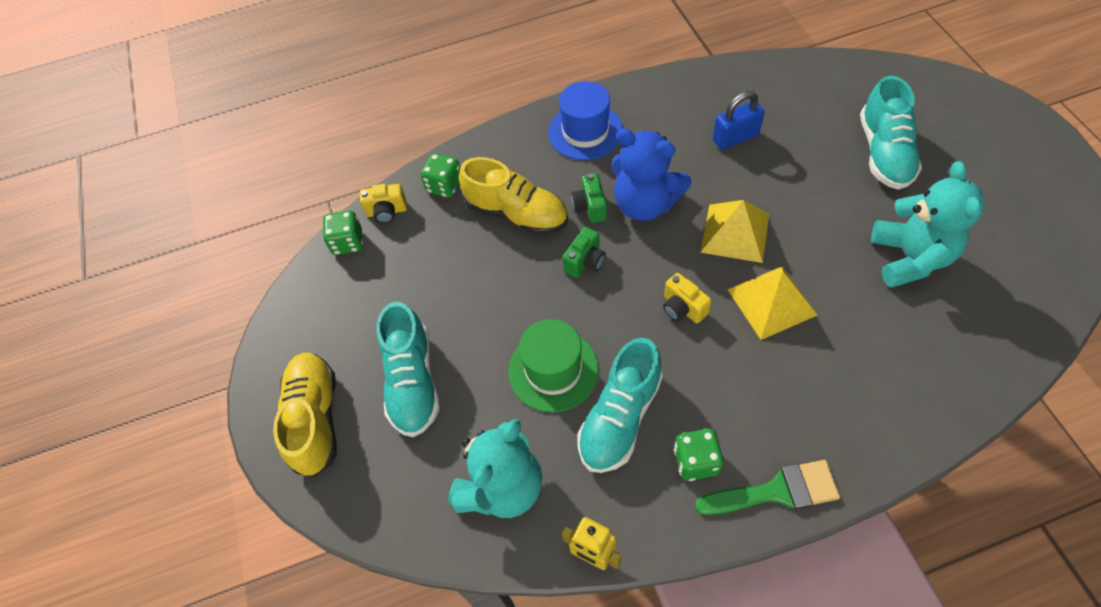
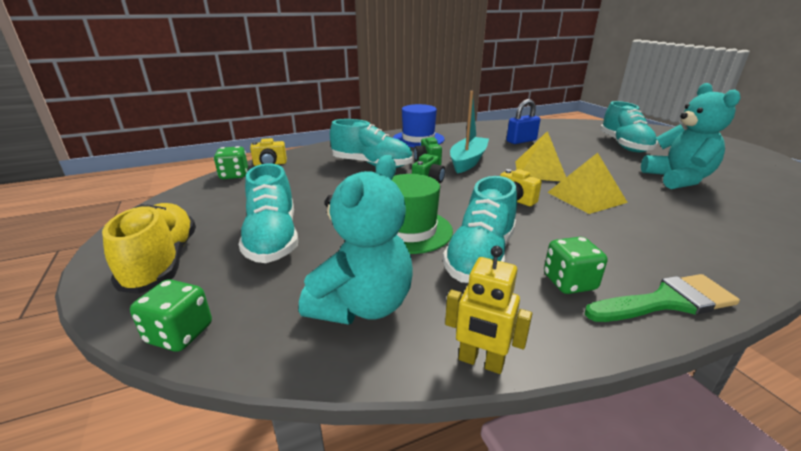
camera: 10 degrees left, 30 degrees down
(444, 186) = (317, 155): green dice -> green dice (180, 334)
(517, 214) = (372, 165): yellow shoe -> turquoise shoe
(645, 204) = (468, 161): blue teddy bear -> turquoise boat

